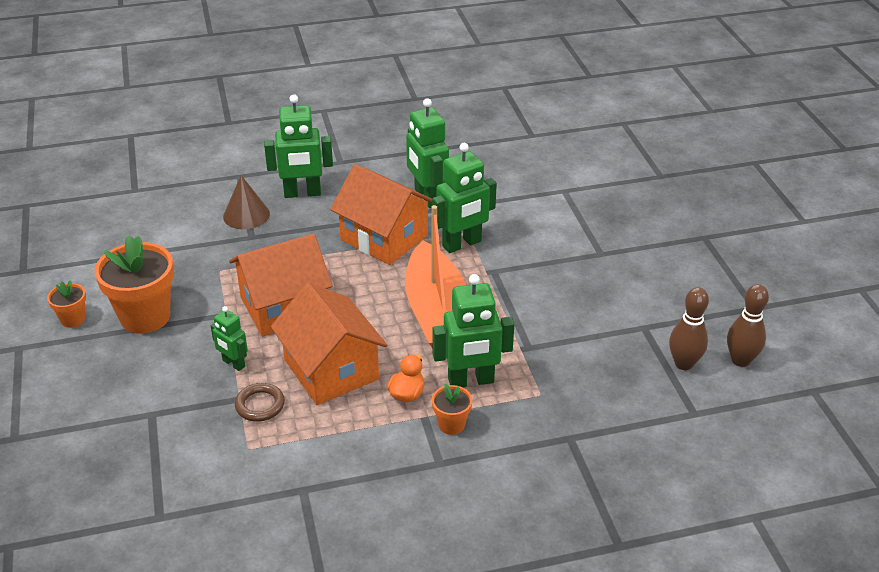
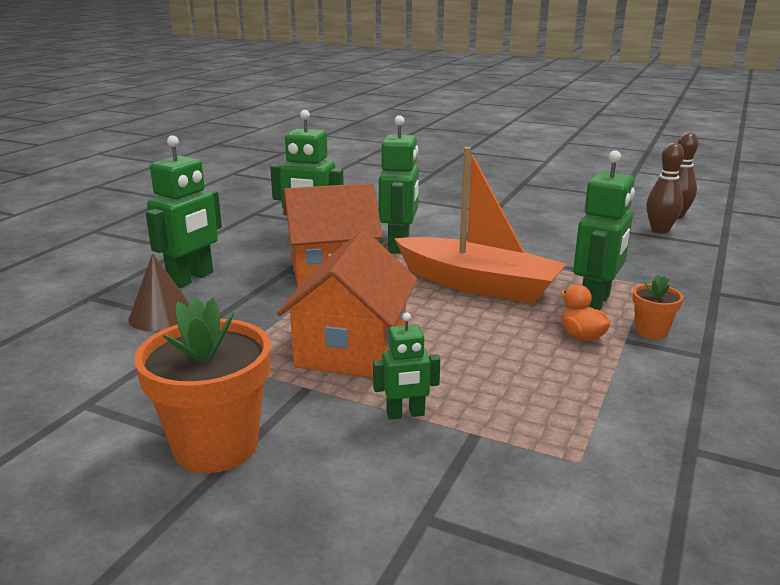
camera: 50 degrees left, 15 degrees down
(73, 319) = (110, 514): orange flower pot -> none
(260, 405) = (505, 423): brown ring -> none
(331, 369) = (495, 360): orange house -> none

